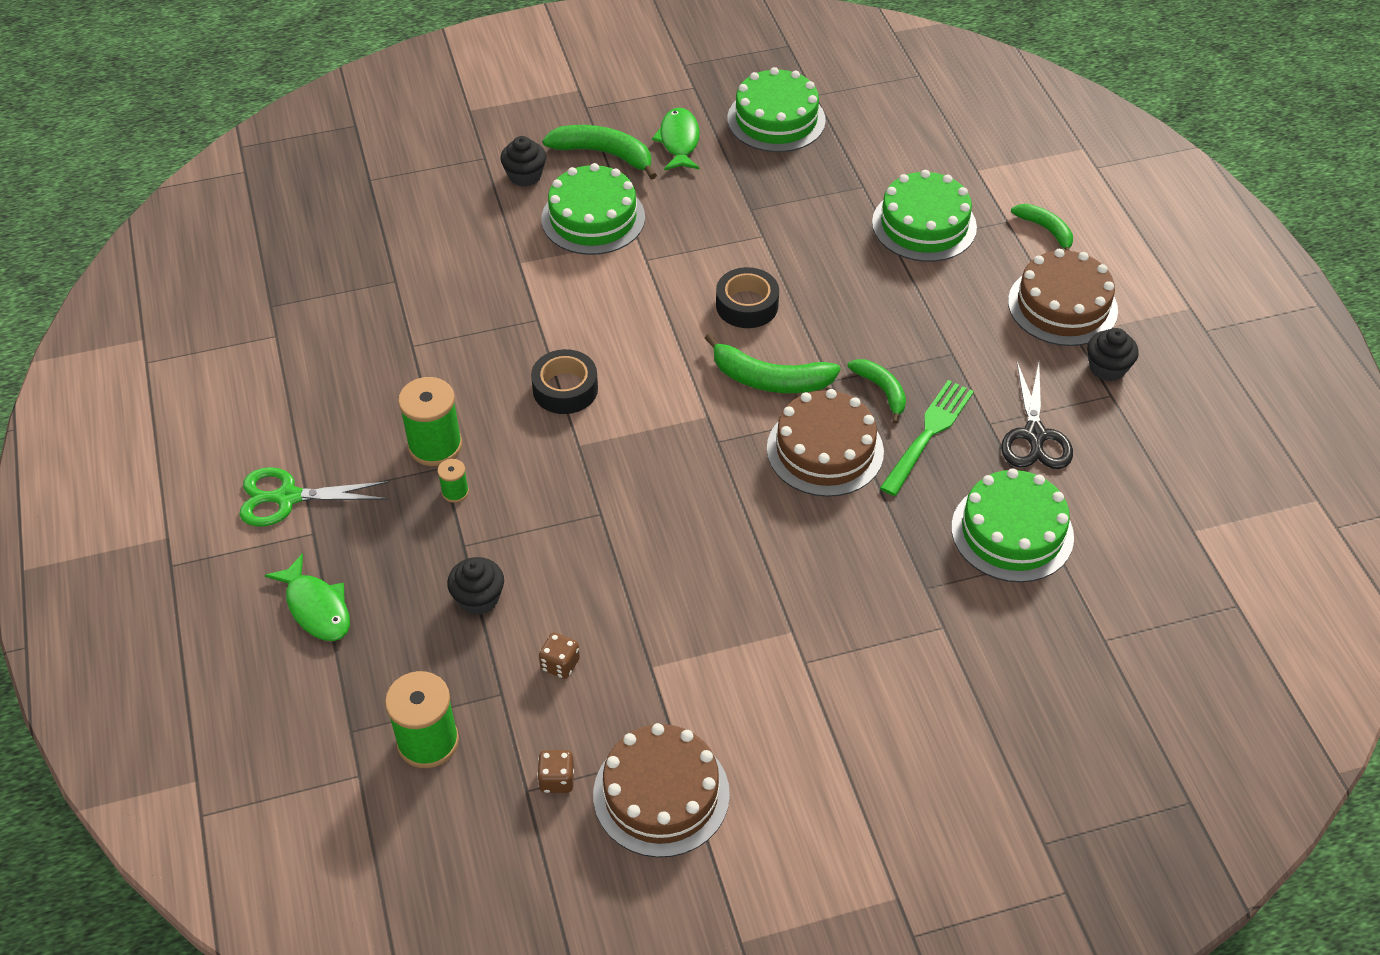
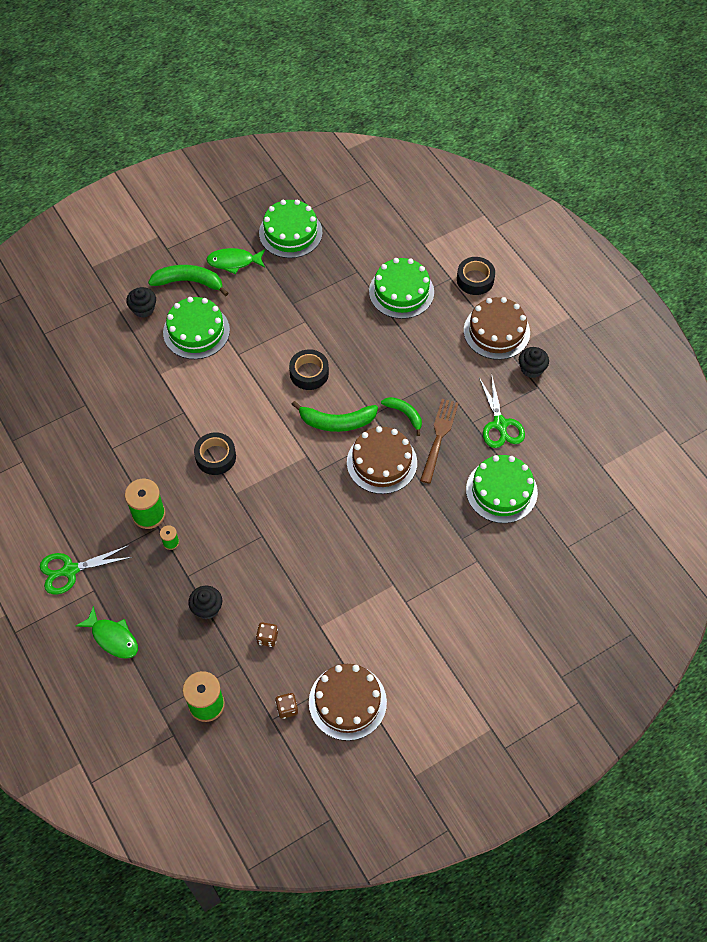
camera: 15 degrees left, 10 degrees up
(679, 141) = (233, 262): green fish -> green fish turned 75 degrees counterclockwise
(928, 434) = (439, 437): green fork -> brown fork
(1034, 435) = (500, 424): black scissors -> green scissors
(1046, 230) = (475, 279): green banana -> black tape

